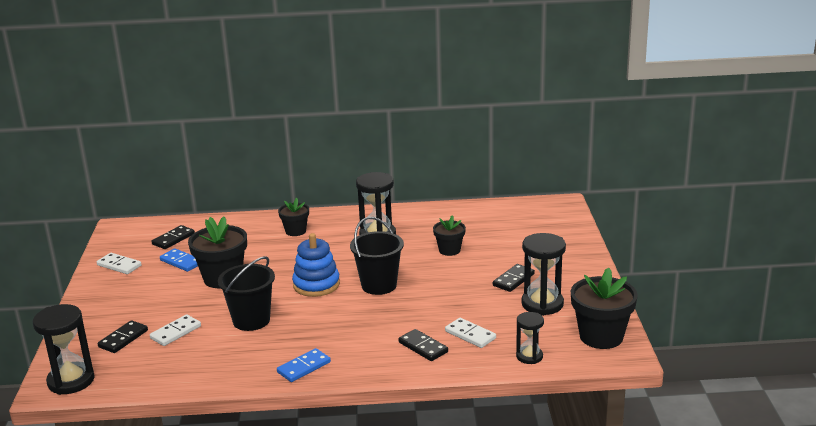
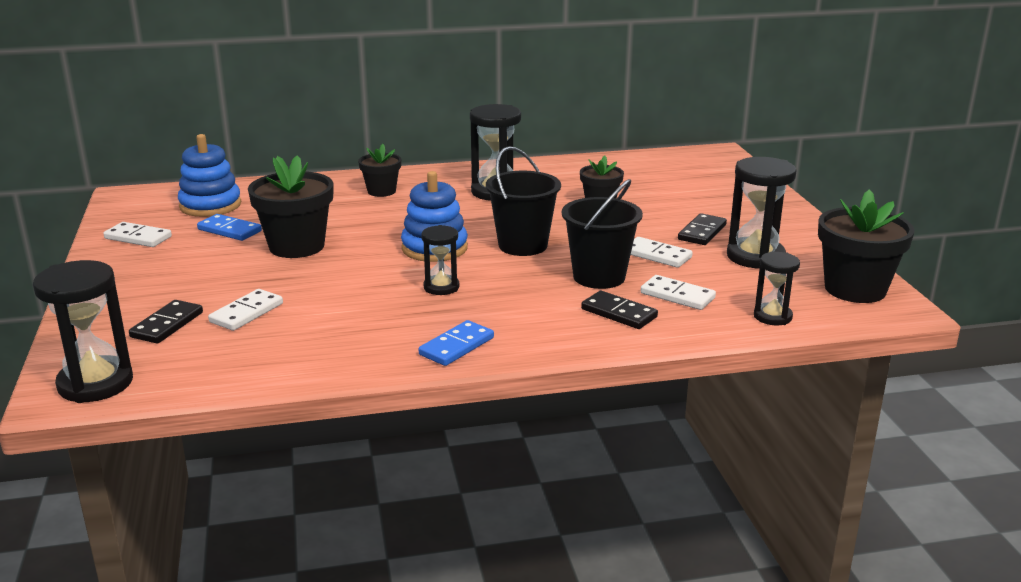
camera: 10 degrees left, 0 degrees up
(173, 239) = (210, 205): black domino -> blue stacking toy
(251, 320) = (356, 293): black bucket -> black bucket (599, 277)
(310, 318) = (441, 287): none -> black hourglass
(471, 299) = (657, 255): none -> white domino

